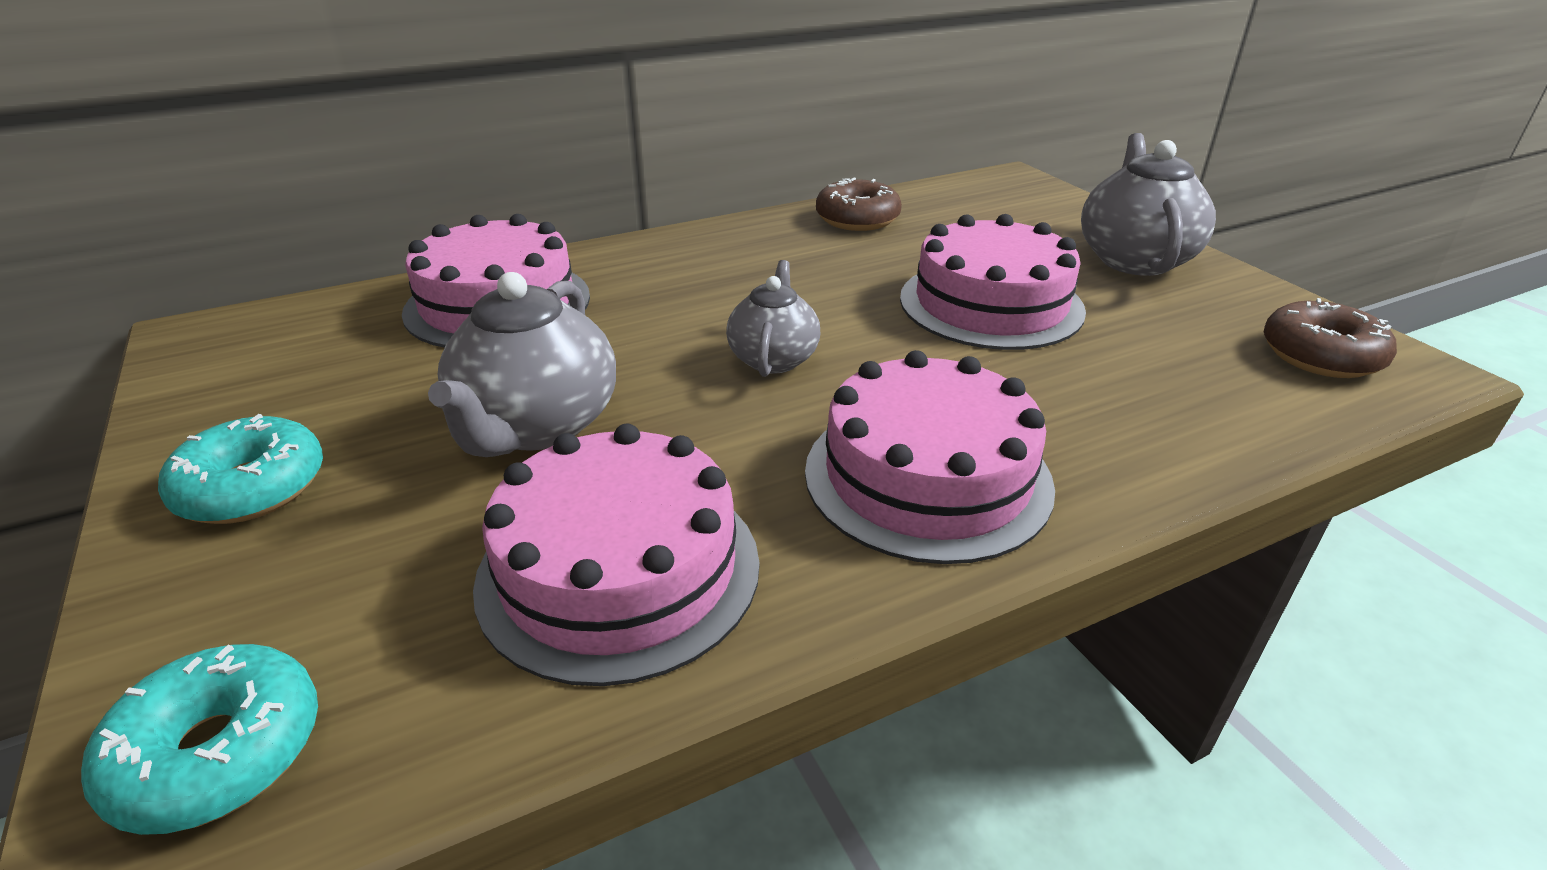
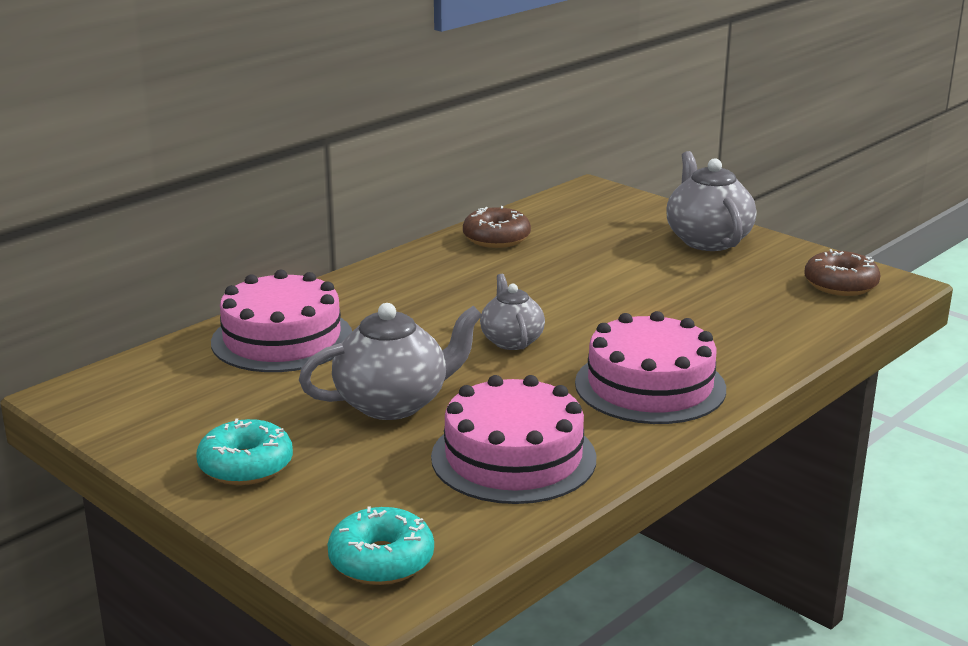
camera: 20 degrees left, 10 degrees down
(537, 426) = (393, 403): grey teapot -> grey teapot turned 105 degrees counterclockwise
(991, 304) = (629, 284): pink cake -> none

